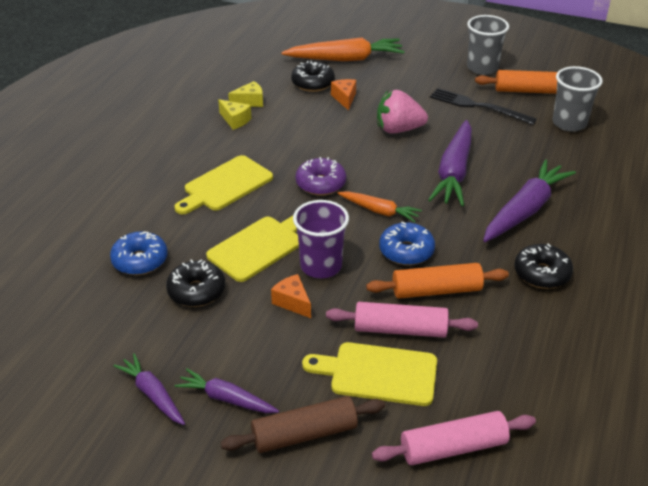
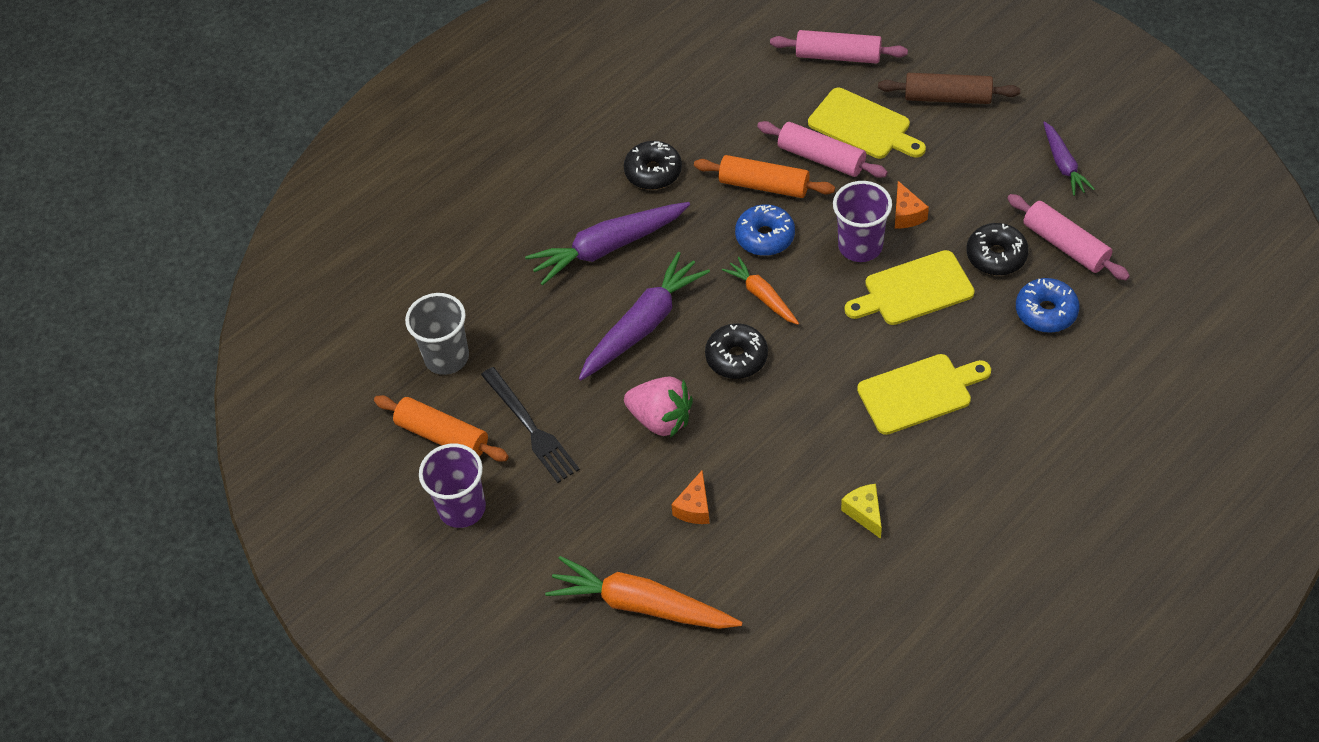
camera: 150 degrees left, 15 degrees up
(134, 317) = (1065, 245): none -> pink rolling pin
(226, 399) = (1001, 143): purple carrot -> none
(250, 102) = (829, 547): yellow cheese -> none
(313, 83) = (721, 560): black donut -> black donut (736, 357)
(321, 184) = (806, 358): purple donut -> none
(482, 68) = (462, 508): grey cup -> purple cup

